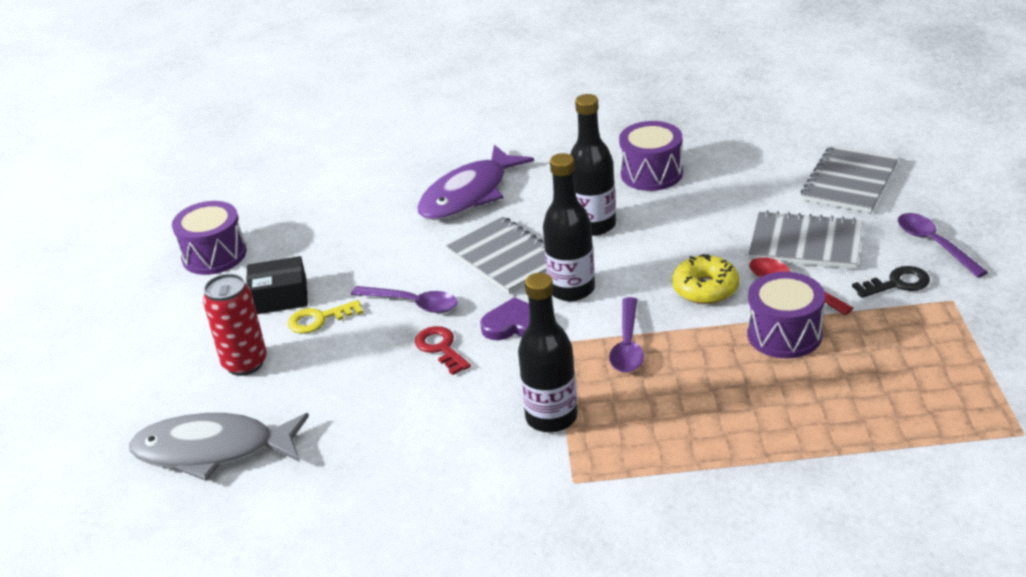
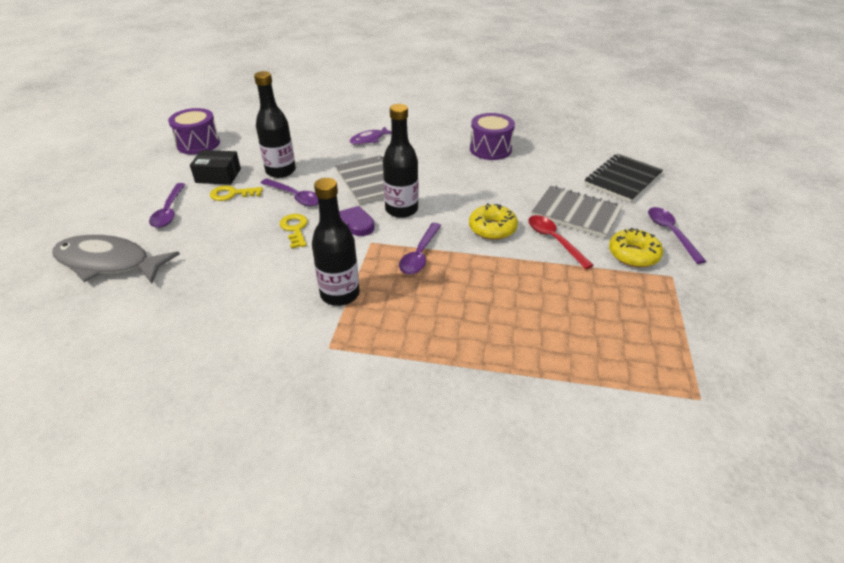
camera: 10 degrees right, 5 degrees up
(245, 363) = (169, 211): red can -> purple spoon
(440, 348) = (295, 229): red key -> yellow key
(469, 195) = (369, 139): purple fish -> purple fish, size x0.51
(594, 225) = (437, 173): black bottle -> black bottle (280, 171)
(784, 334) = (535, 273): purple drum -> none
(850, 182) = (623, 180): grey notebook -> black notebook
(897, 283) = (633, 255): black key -> yellow donut

